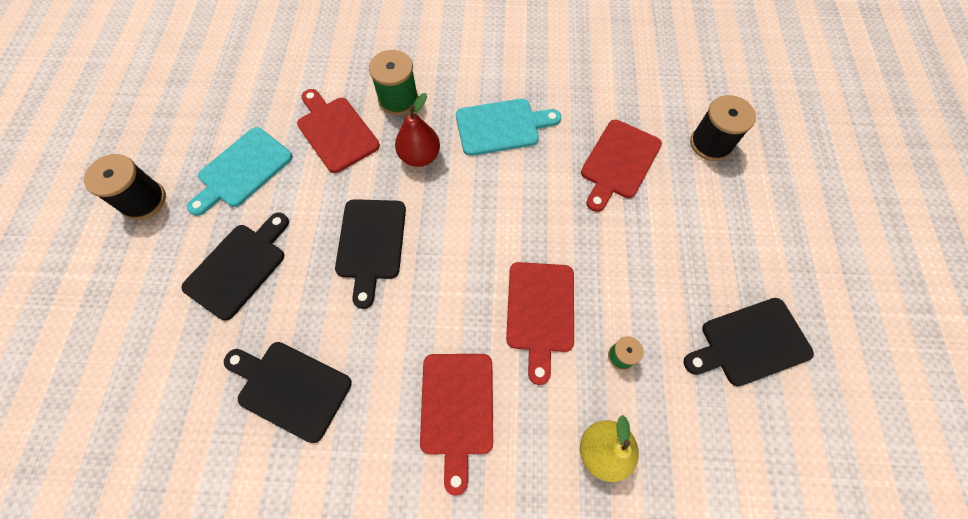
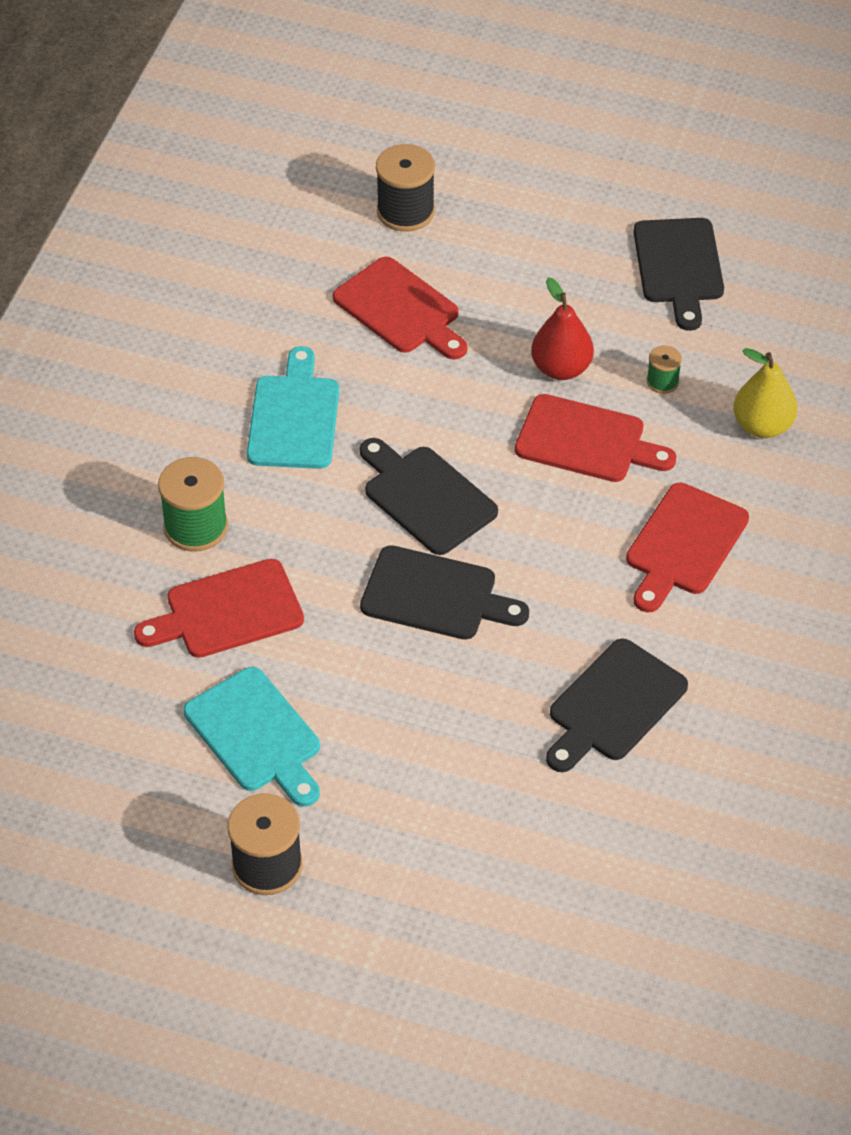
camera: 75 degrees left, 15 degrees down
(239, 267) = (422, 749): black cutting board -> black cutting board (425, 497)
(420, 156) = (311, 519): red pear -> red pear (561, 368)
(457, 409) = (684, 545): red cutting board -> red cutting board turned 105 degrees clockwise

